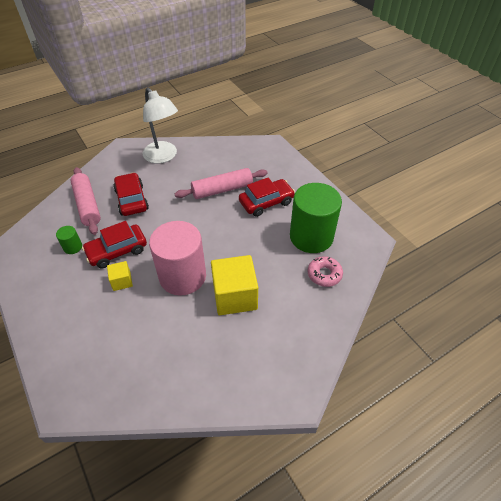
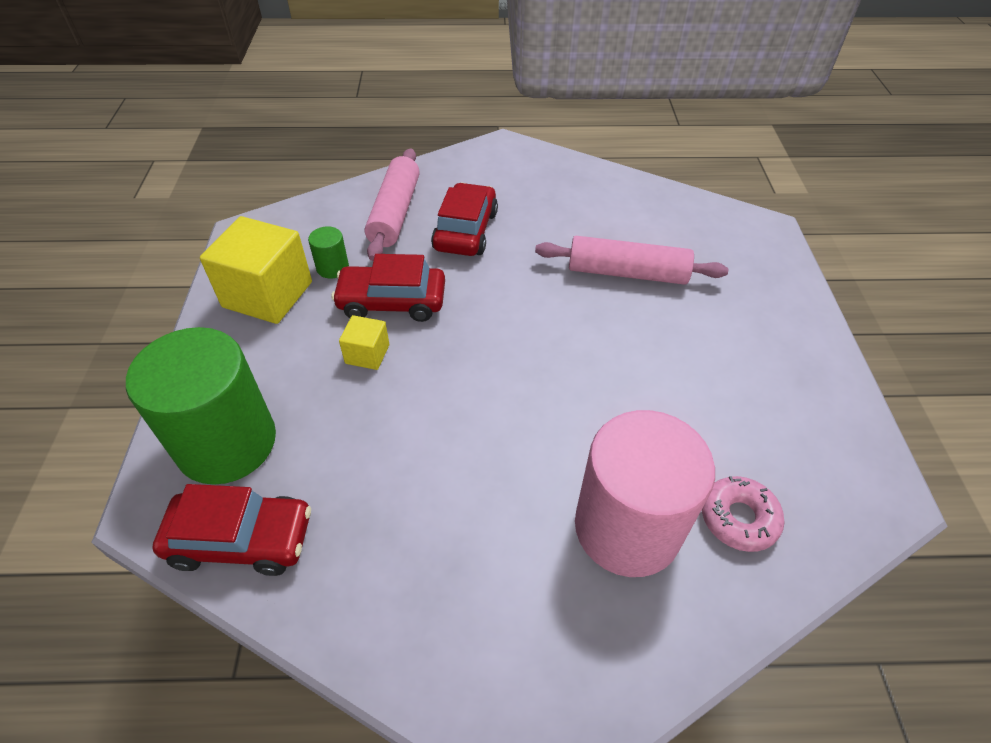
camera: 30 degrees right, 0 degrees up
(163, 157) = (559, 182): white lamp -> none
(182, 276) = (467, 392): pink cylinder -> pink cylinder (627, 527)
(235, 296) = (536, 472): yellow cube -> yellow cube (268, 294)
(266, 202) = (697, 327): red car -> red car (241, 539)
(311, 237) = (752, 430): green cylinder -> green cylinder (227, 443)

